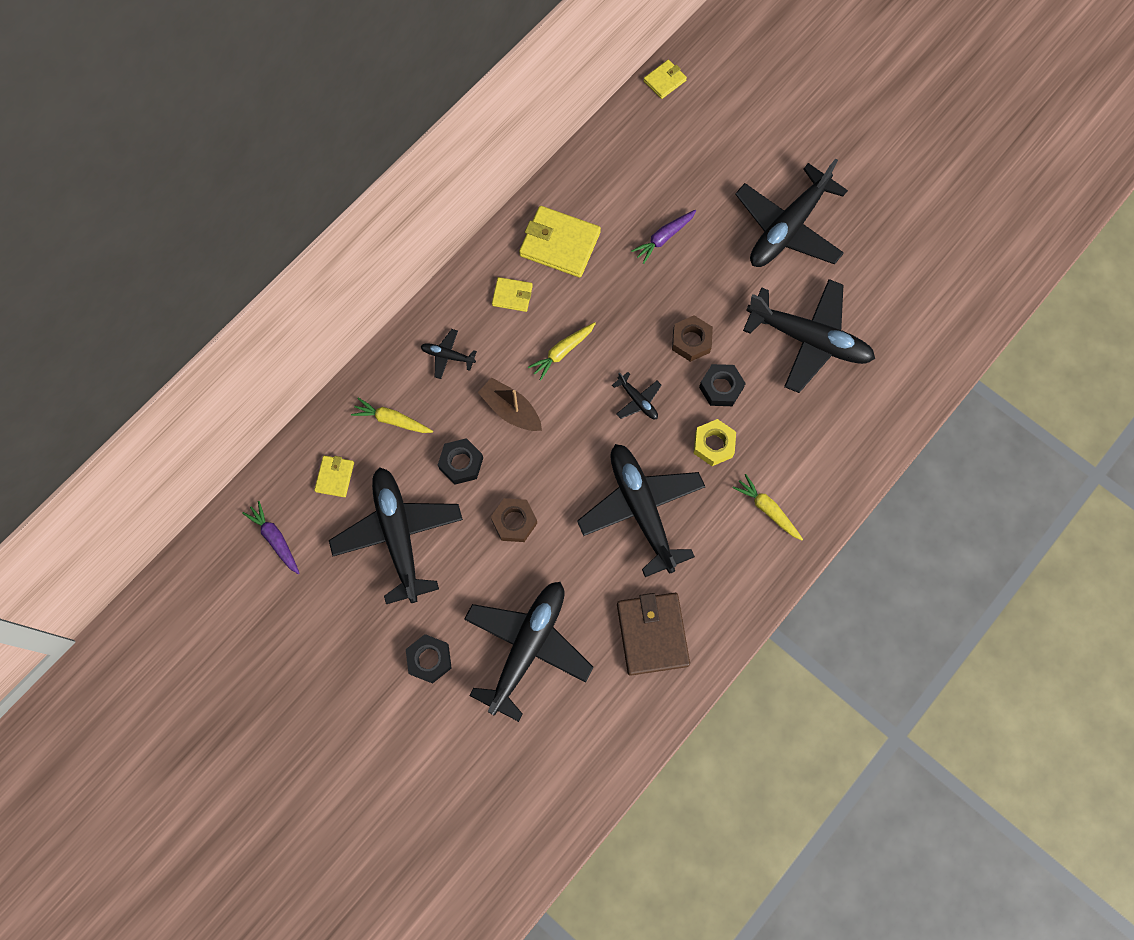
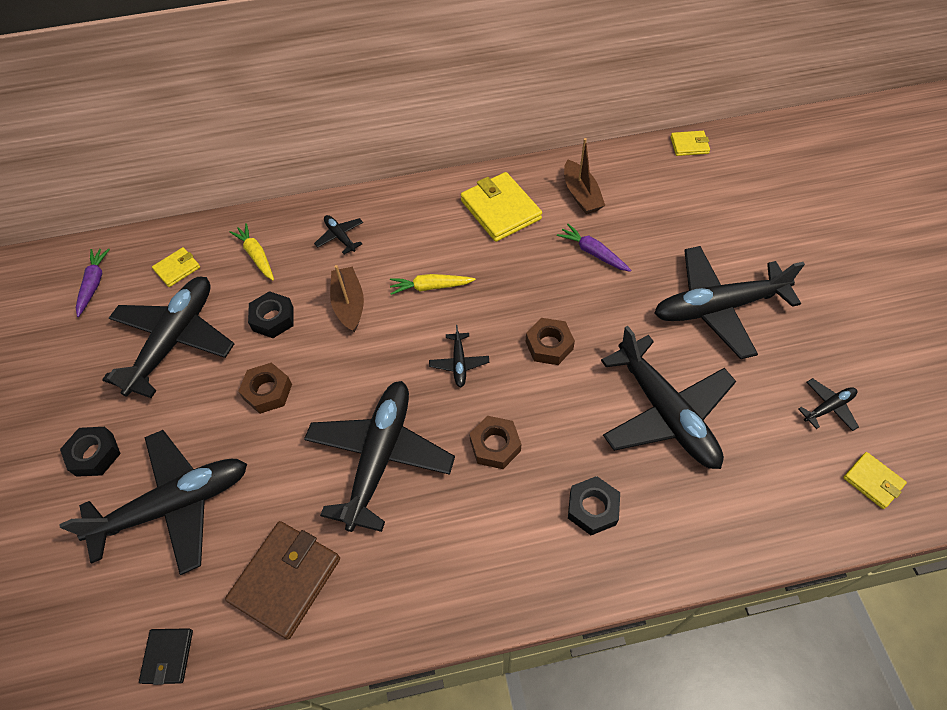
camera: 40 degrees right, 15 degrees down
(512, 295) = (429, 224): yellow wallet -> yellow wallet (872, 481)
(613, 187) = (581, 195): none -> brown boat
(620, 734) = (168, 656): none -> black wallet
(664, 238) = (593, 253): purple carrot -> purple carrot turned 45 degrees clockwise
(713, 444) = (495, 445): yellow nut -> brown nut
(721, 388) = (544, 401): black nut -> black nut (592, 508)
(767, 509) = (497, 542): yellow carrot -> none
(910, 262) = (828, 407): none -> black plane

